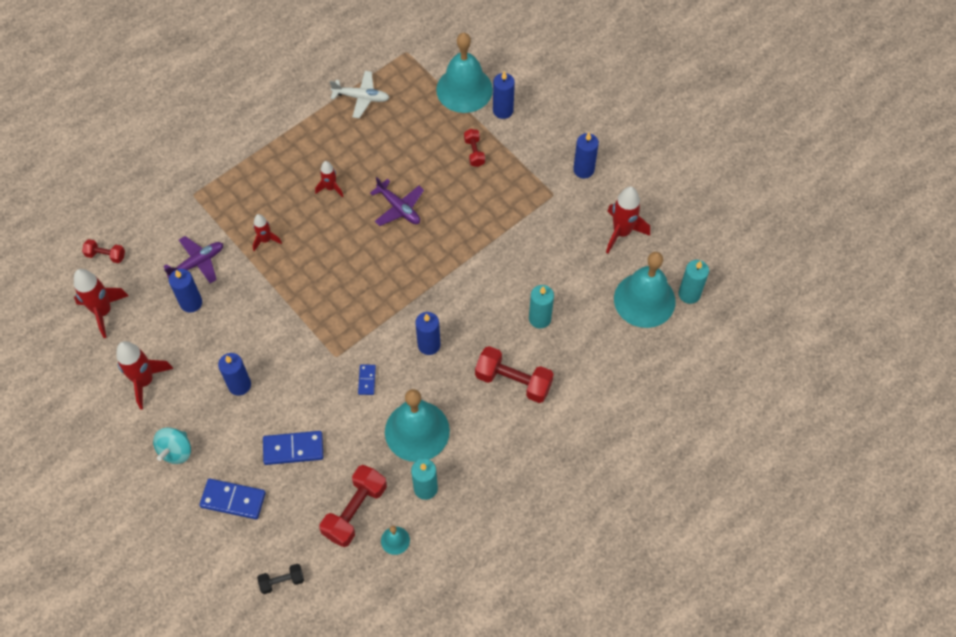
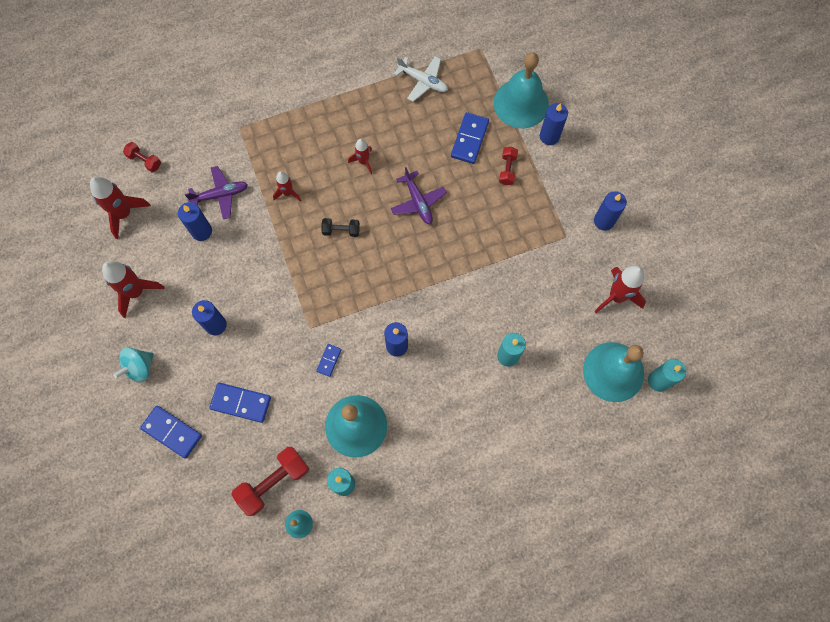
camera: 20 degrees right, 10 degrees up
(282, 581) = (186, 525): black dumbbell -> black dumbbell (341, 230)
(427, 136) = (469, 139): none -> blue domino
(513, 381) = (461, 409): red dumbbell -> none

